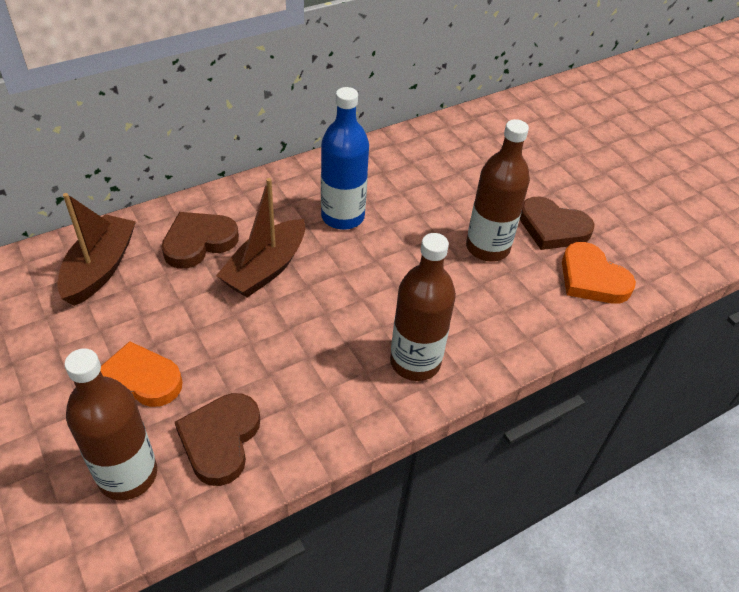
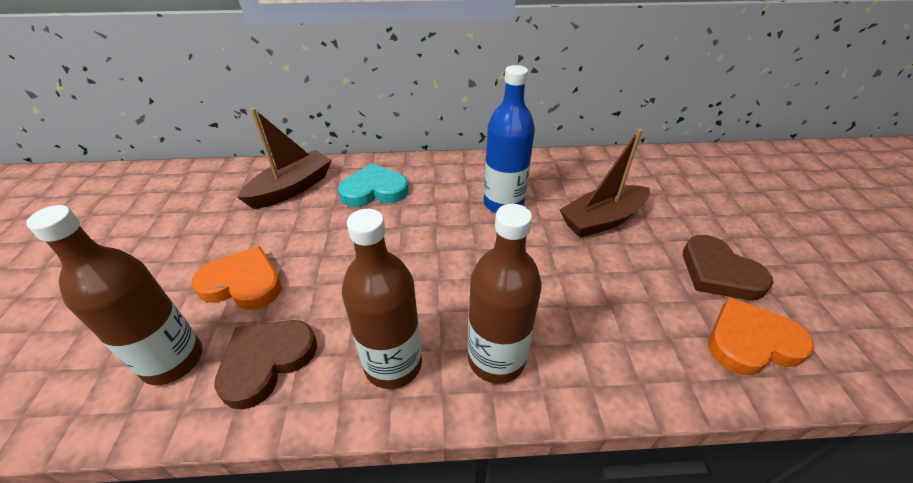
camera: 30 degrees right, 5 degrees down
(198, 242) = (374, 190): brown heart -> turquoise heart
(265, 269) = (411, 225): brown boat -> brown boat (602, 220)
(487, 247) = (633, 270): brown bottle -> brown bottle (393, 364)
(592, 278) = (751, 342): orange heart -> orange heart turned 90 degrees clockwise

